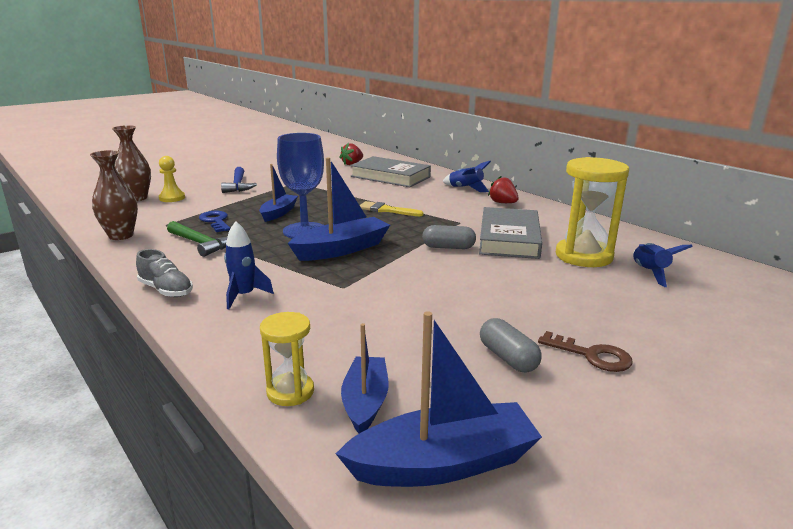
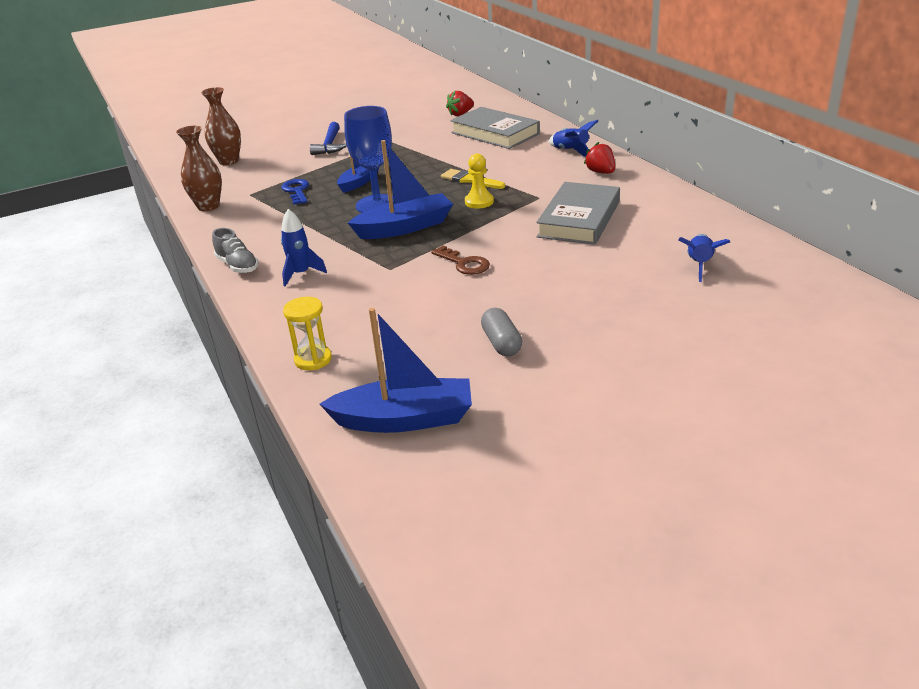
camera: 15 degrees right, 10 degrees up
(172, 198) = (262, 161): yellow pawn -> yellow pawn (479, 202)
(201, 243) = (277, 217): green hammer -> none
(365, 402) = (367, 371): blue boat -> none
(448, 247) = (510, 228): grey capsule -> none
(583, 256) = (644, 243): yellow hourglass -> none
(592, 355) = (577, 345): brown key -> brown key (464, 263)

